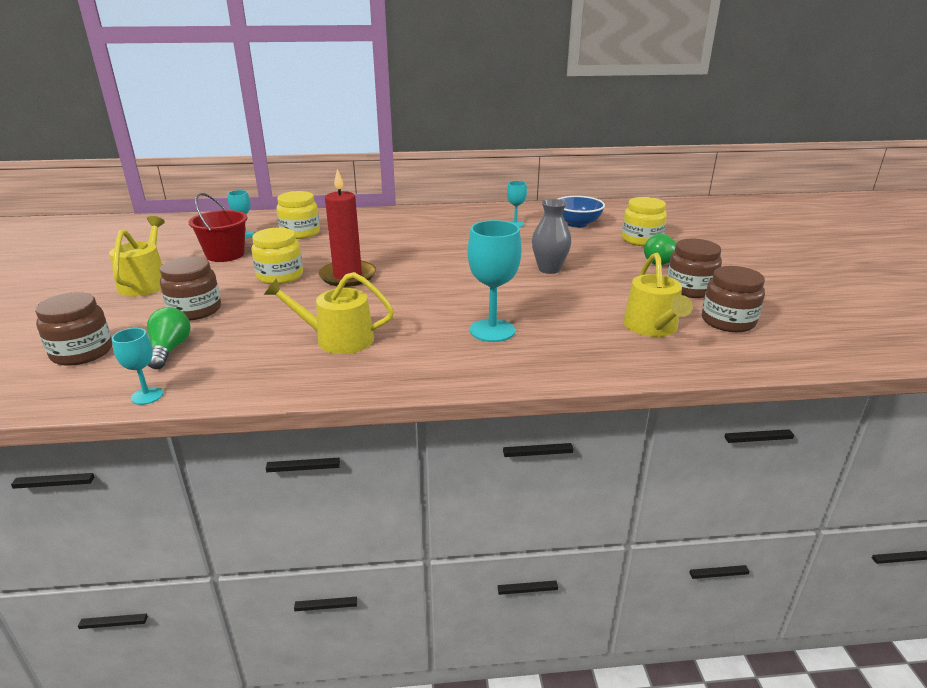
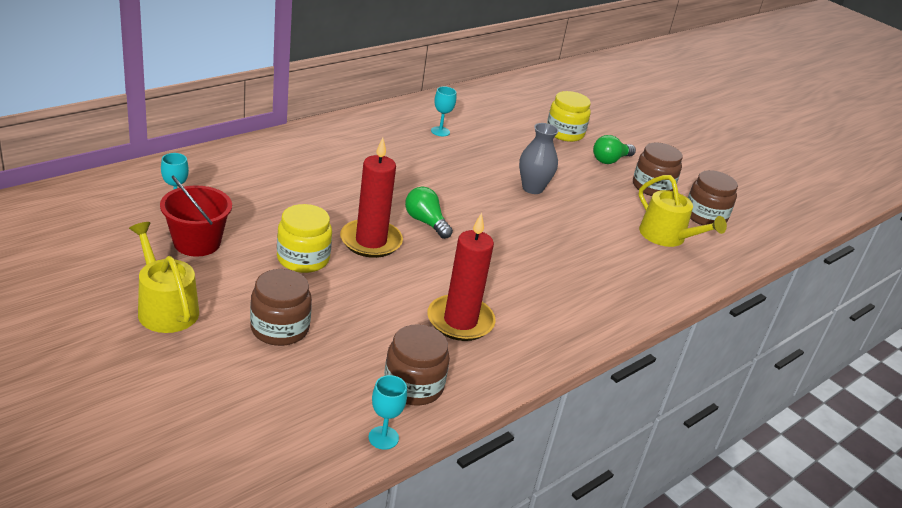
camera: 40 degrees left, 5 degrees up
(82, 352) = (243, 417): brown jar -> brown jar (413, 386)
(169, 349) = (327, 383): green light bulb -> green light bulb (426, 222)
(300, 233) = (237, 189): yellow jar -> none
(337, 339) = (460, 321): yellow watering can -> red candle
(492, 330) = (566, 273): turquoise goblet -> none
(577, 224) = (493, 121): blue bowl -> none

